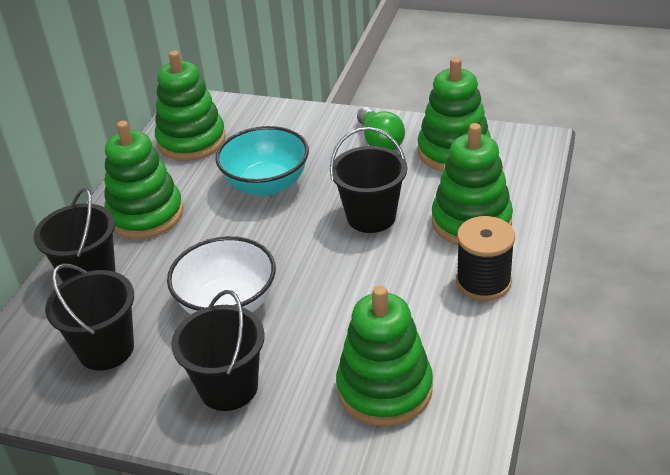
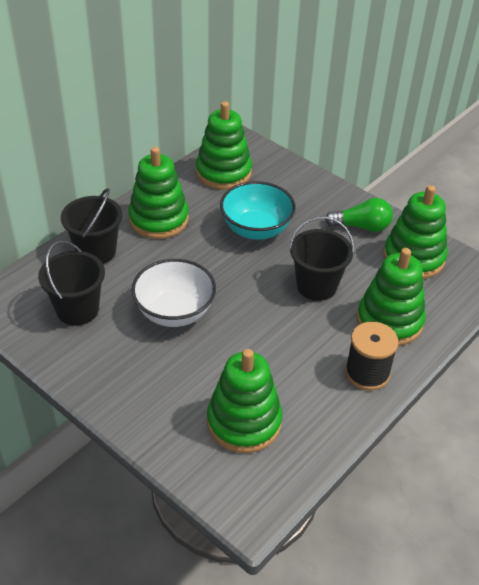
camera: 20 degrees right, 5 degrees up
(228, 387) = (140, 373): black bucket -> none
(379, 141) = (361, 226): green light bulb -> green light bulb turned 90 degrees counterclockwise

